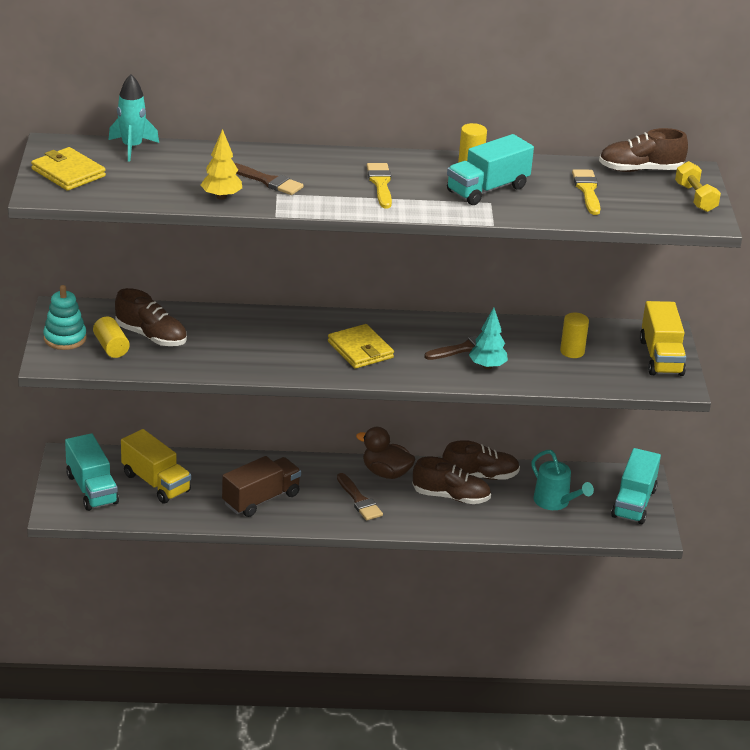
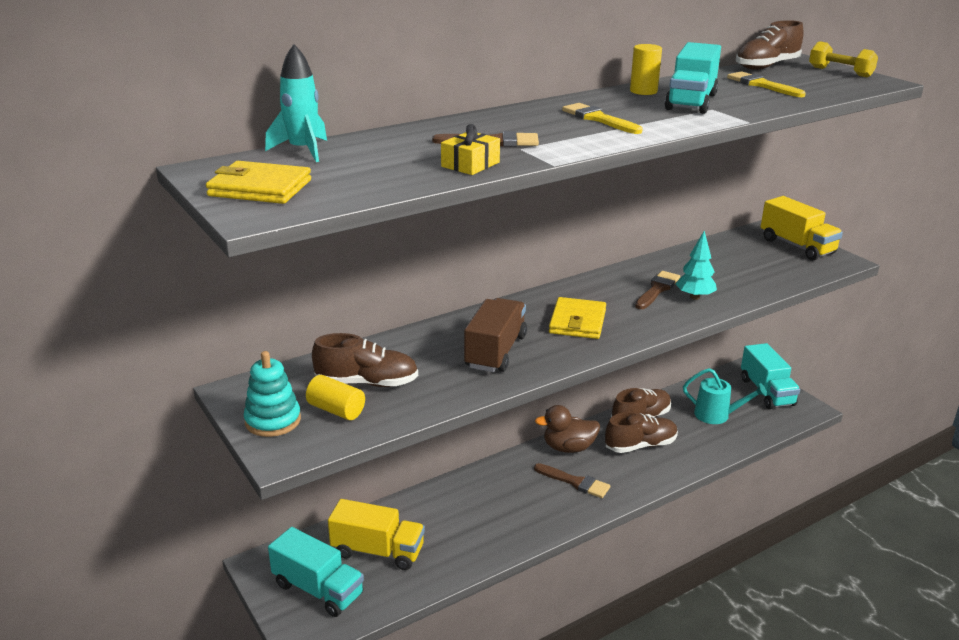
camera: 30 degrees left, 5 degrees down
(221, 197) = (470, 164): yellow tree -> yellow gift
(261, 499) = (492, 521): brown truck -> brown truck (495, 352)
(360, 350) = (577, 322): yellow wallet -> yellow wallet turned 75 degrees clockwise
(572, 351) = (734, 264): yellow cylinder -> none

